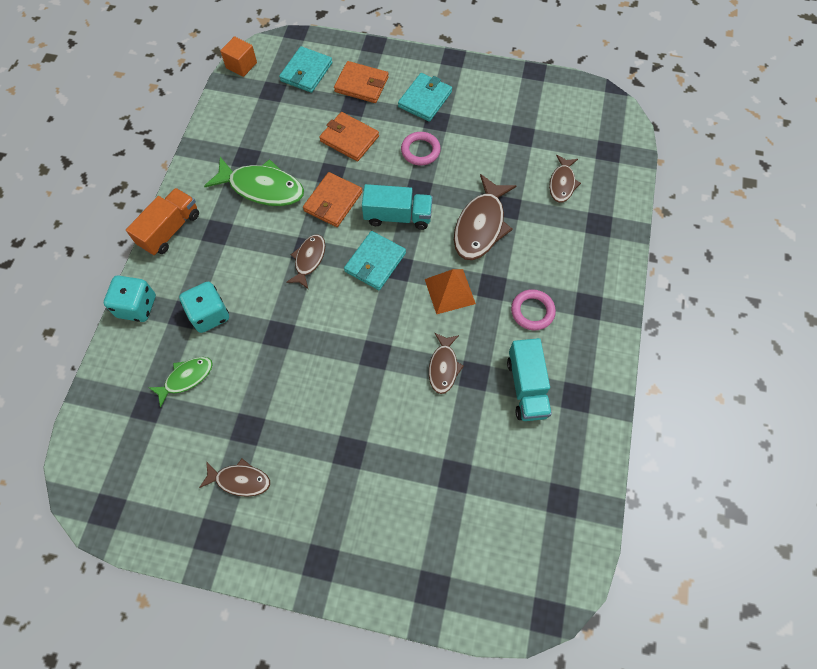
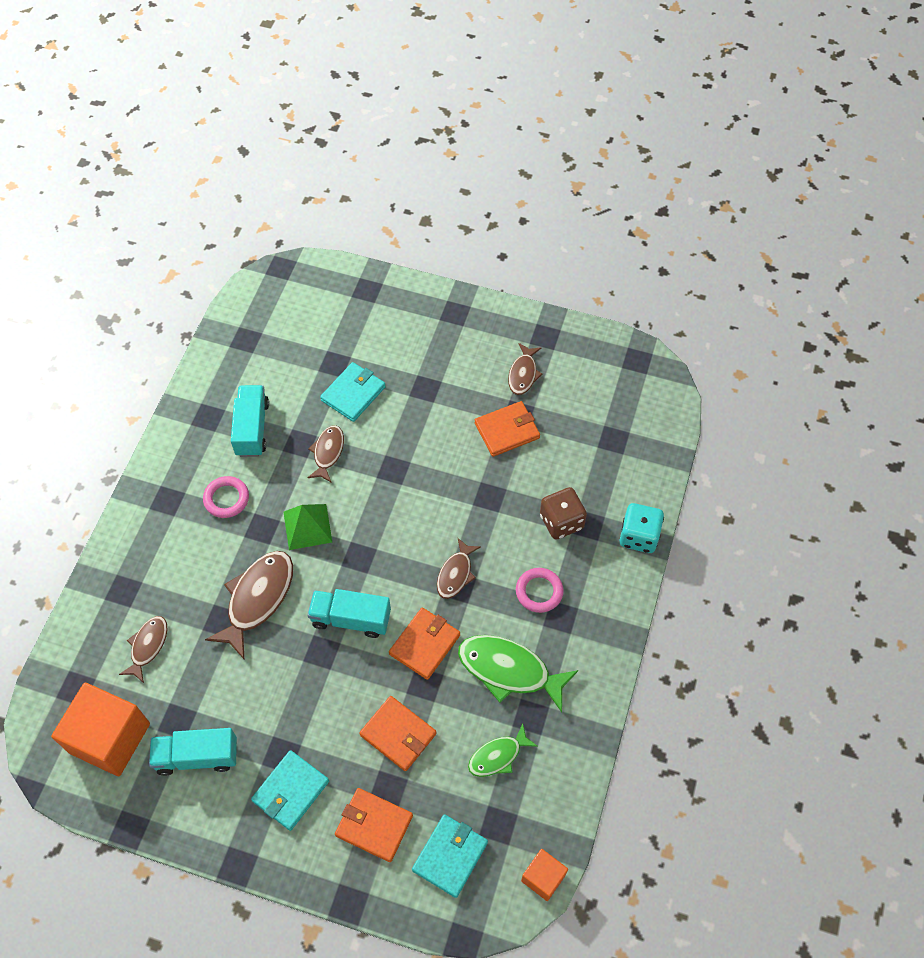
camera: 175 degrees left, 5 degrees down
(170, 230) = (614, 623): orange truck -> none
(186, 378) = (579, 461): green fish -> green fish (498, 756)
(209, 315) = (561, 521): turquoise dice -> brown dice
(240, 480) = (523, 374): brown fish -> brown fish turned 90 degrees counterclockwise
(260, 407) = (507, 430): none -> orange wallet
(375, 262) = (383, 565): turquoise wallet -> turquoise wallet (353, 394)
(420, 151) = (310, 708): pink ring -> pink ring (539, 591)
(449, 291) = (307, 527): orange pyramid -> green pyramid
(499, 114) = (197, 756): none -> turquoise truck
(568, 121) = (110, 738): none -> orange cube

